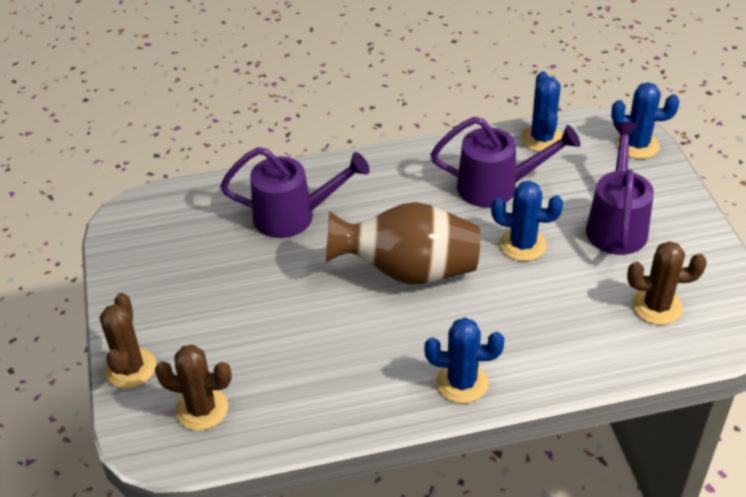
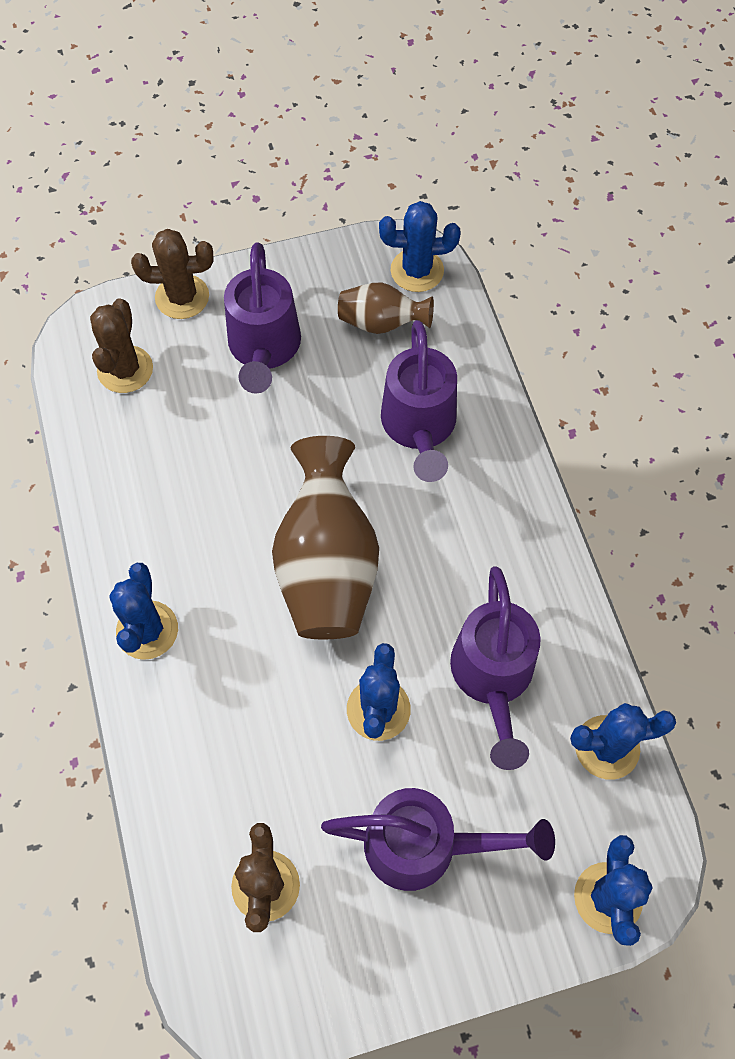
camera: 85 degrees right, 20 degrees up
(145, 213) = (417, 270): none -> blue cactus
(191, 235) = (381, 323): none -> brown vase
(200, 309) = (264, 349): none -> purple watering can

